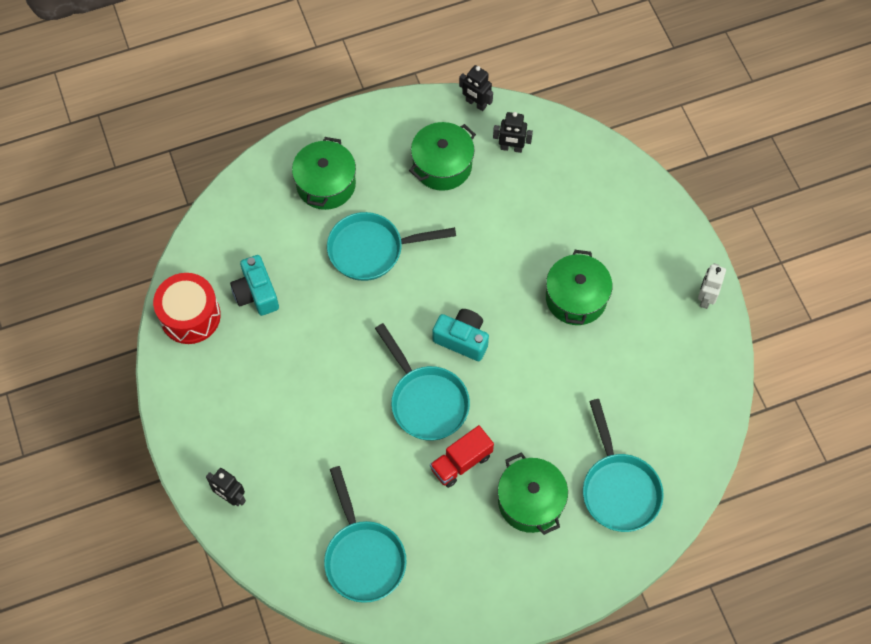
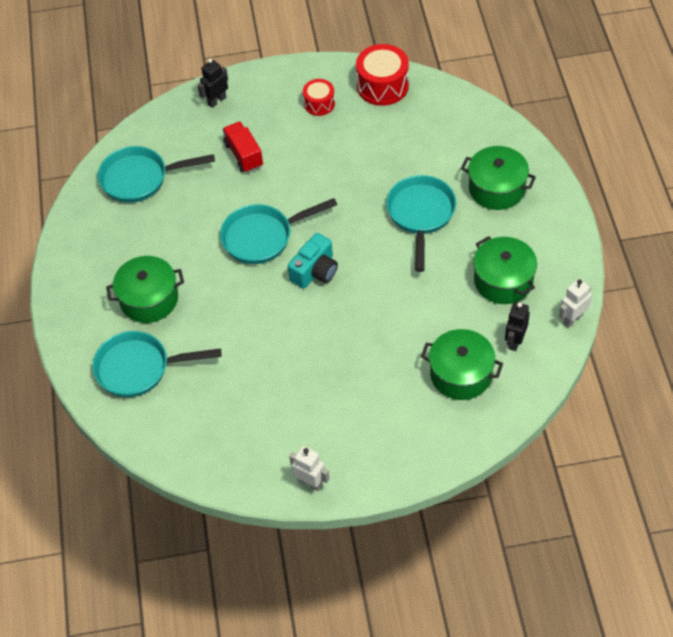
camera: 105 degrees right, 10 degrees down
(224, 379) = (319, 104): none -> red drum
(256, 293) = (394, 130): turquoise camera -> none
(461, 462) = (199, 254): red truck -> red truck (244, 155)
(476, 103) = (572, 319): black robot -> white robot
(576, 298) = (336, 368): green pot -> green pot (461, 374)

